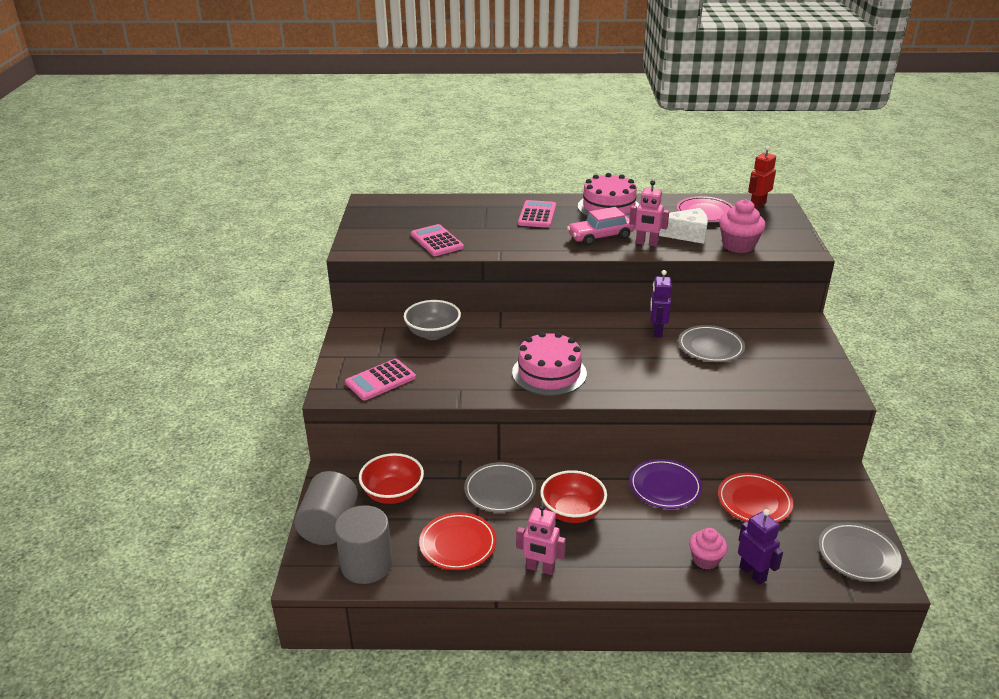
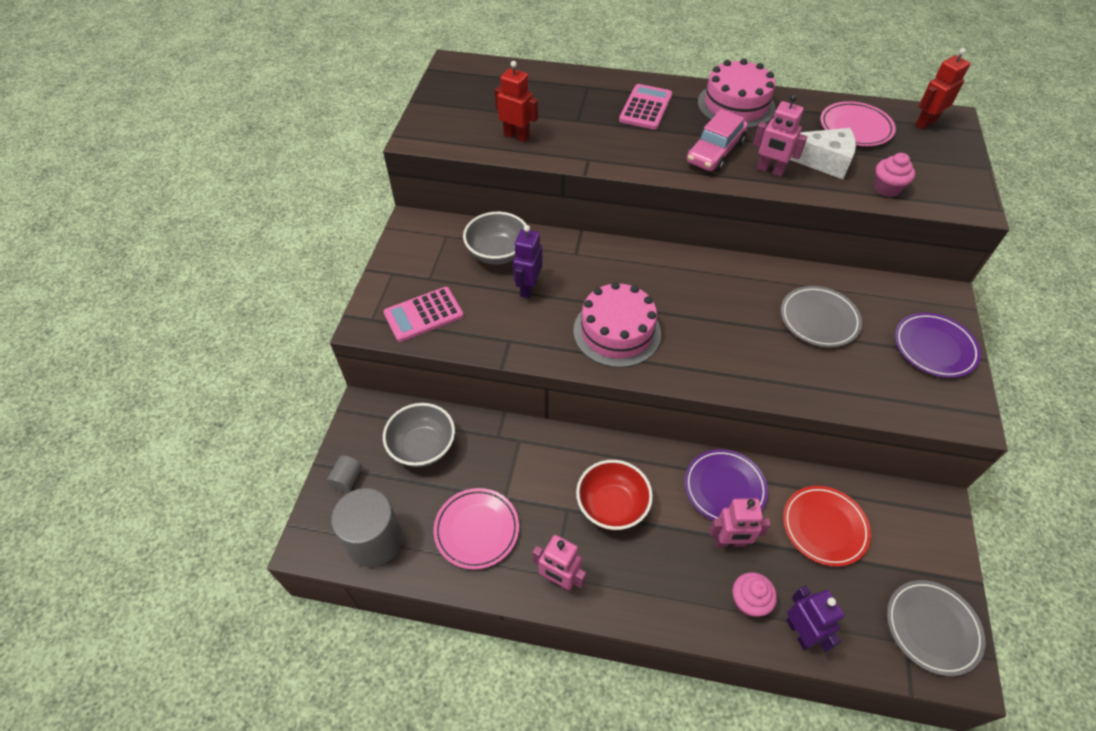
camera: 10 degrees right, 20 degrees up
(329, 525) = (347, 479): grey cylinder -> grey cylinder, size x0.47
(393, 493) = (423, 447): red bowl -> grey bowl
(437, 241) = (516, 136): pink calculator -> red robot
(458, 544) = (477, 530): red plate -> pink plate
(500, 490) = (538, 462): grey plate -> none
(600, 236) = (715, 152): pink car -> pink car turned 45 degrees counterclockwise
(657, 331) = (758, 285): purple robot -> purple robot (528, 288)
(679, 522) = (729, 542): none -> pink robot
(738, 246) = (887, 188): pink cupcake -> pink cupcake, size x0.66
(805, 354) = (934, 348): none -> purple plate

